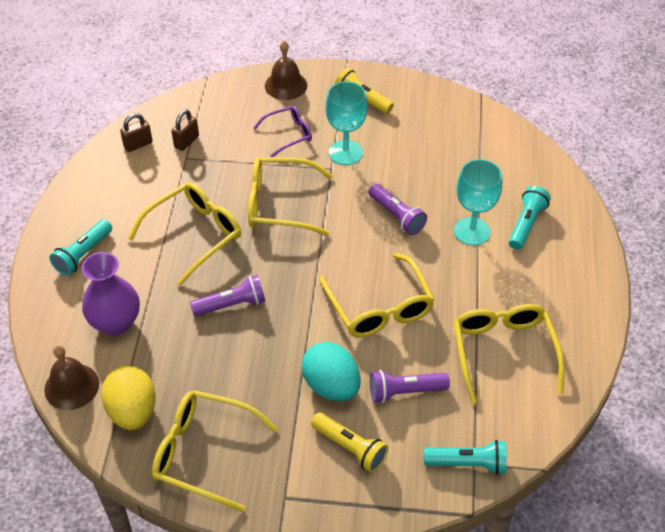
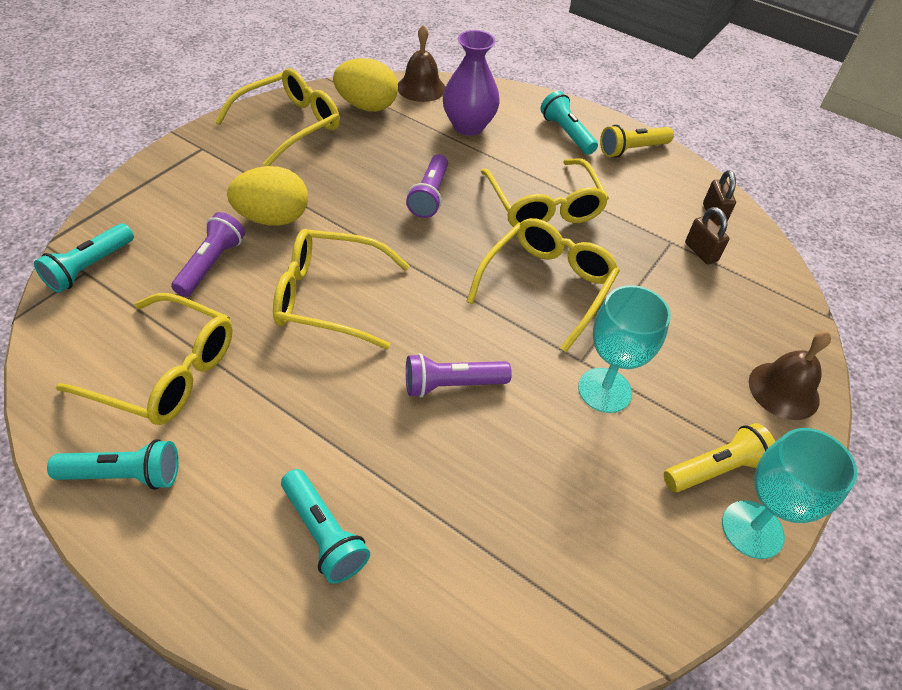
camera: 115 degrees right, 0 degrees up
(288, 134) = (672, 347): purple glasses -> none
(331, 386) = (273, 218): turquoise egg -> yellow egg
(350, 448) = (199, 201): yellow flashlight -> yellow flashlight (632, 150)
(472, 231) = (364, 454): turquoise goblet -> turquoise goblet (752, 529)
(574, 323) = (124, 475): none -> turquoise flashlight

